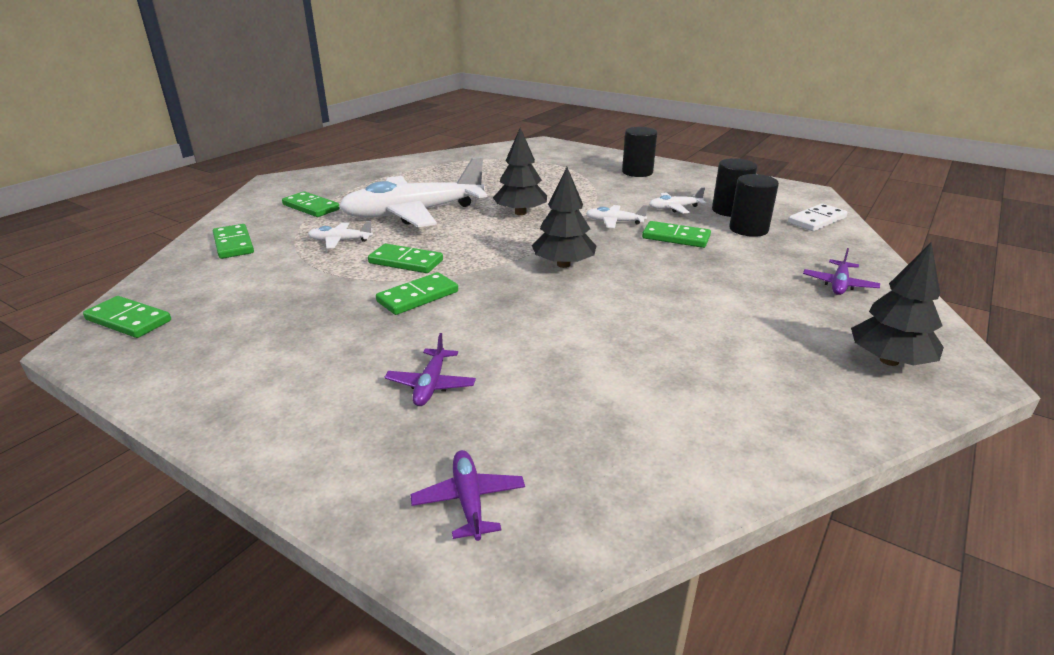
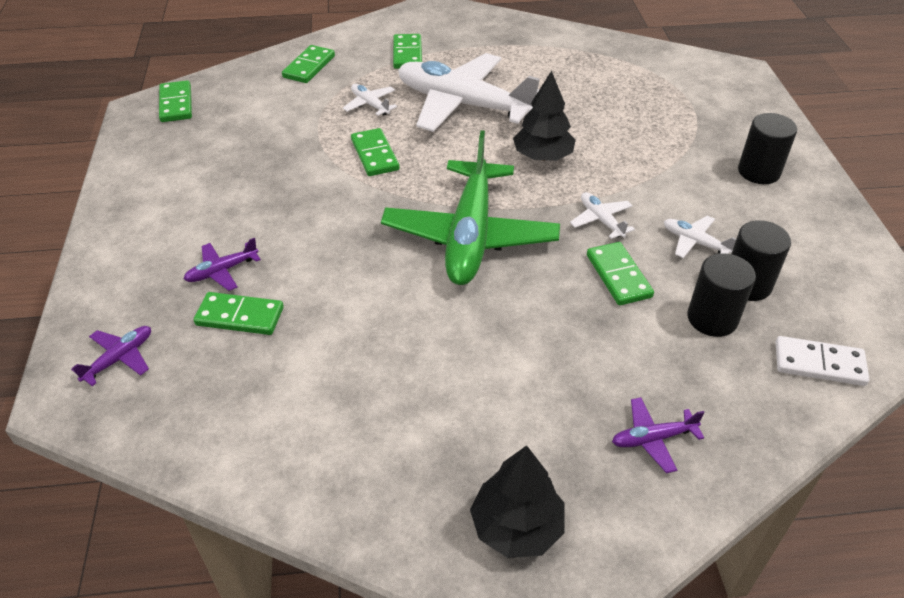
camera: 50 degrees right, 15 degrees up
(418, 297) = (328, 194): green domino -> green domino (240, 316)
(563, 264) = (470, 236): black tree -> green plane

